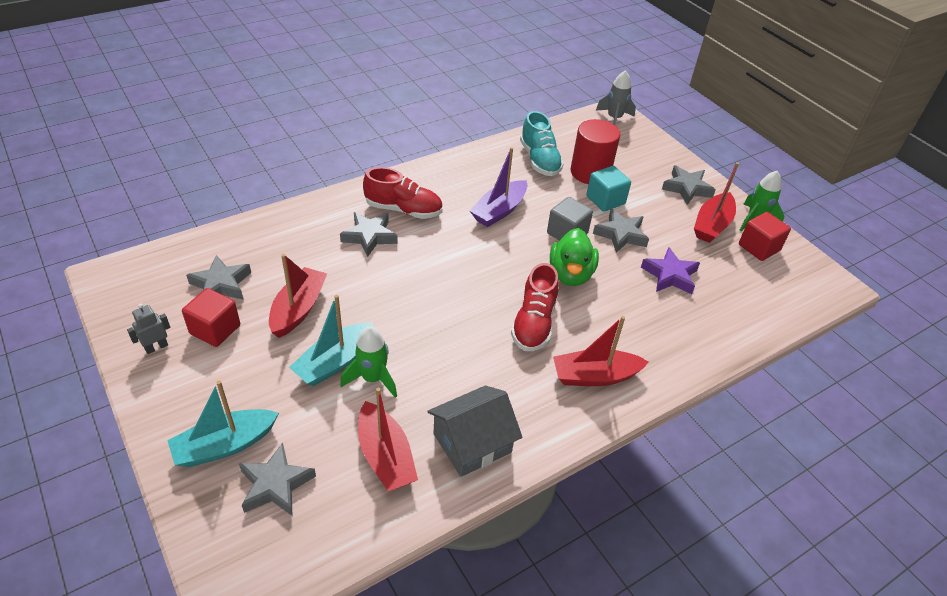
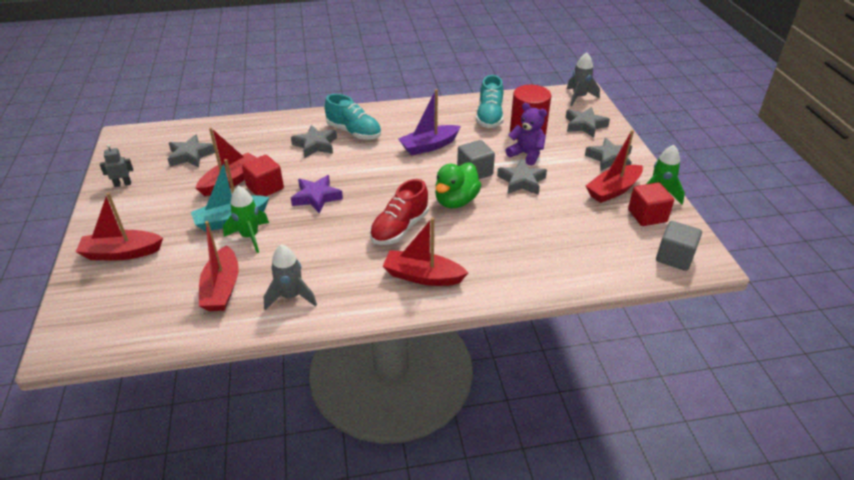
camera: 25 degrees right, 5 degrees down
(215, 329) = (167, 182): red cube -> red cube (265, 188)
(225, 445) = (122, 253): turquoise boat -> red boat
(276, 484) = (136, 285): grey star -> grey star (585, 125)
(403, 210) = (354, 132): red shoe -> turquoise shoe
(472, 443) = (291, 296): grey house -> grey rocket
(605, 200) = (526, 154): turquoise cube -> purple teddy bear
(670, 275) = (544, 219): purple star -> purple star (316, 197)
(809, 289) = (674, 257): none -> grey cube

